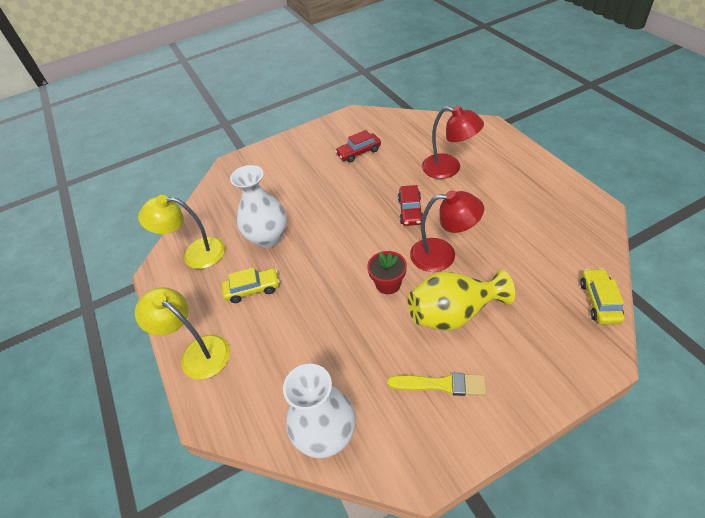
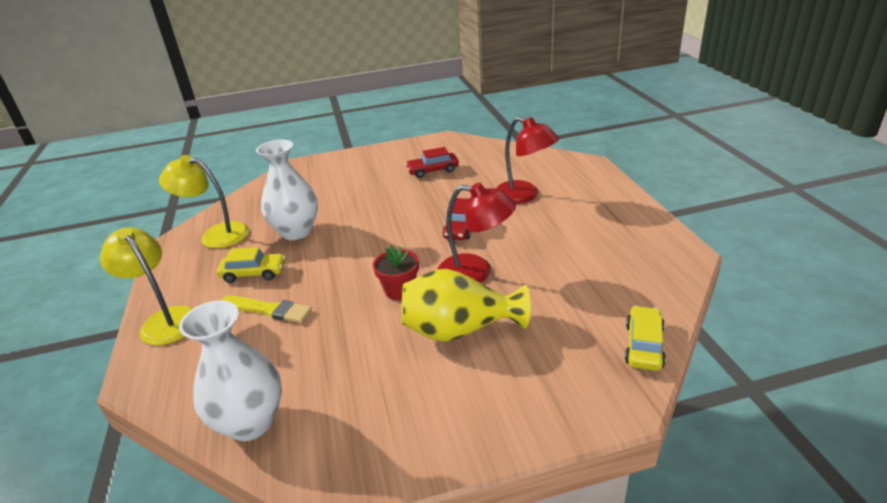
camera: 10 degrees right, 15 degrees down
(441, 384) = (407, 397): yellow brush -> yellow brush (269, 310)

